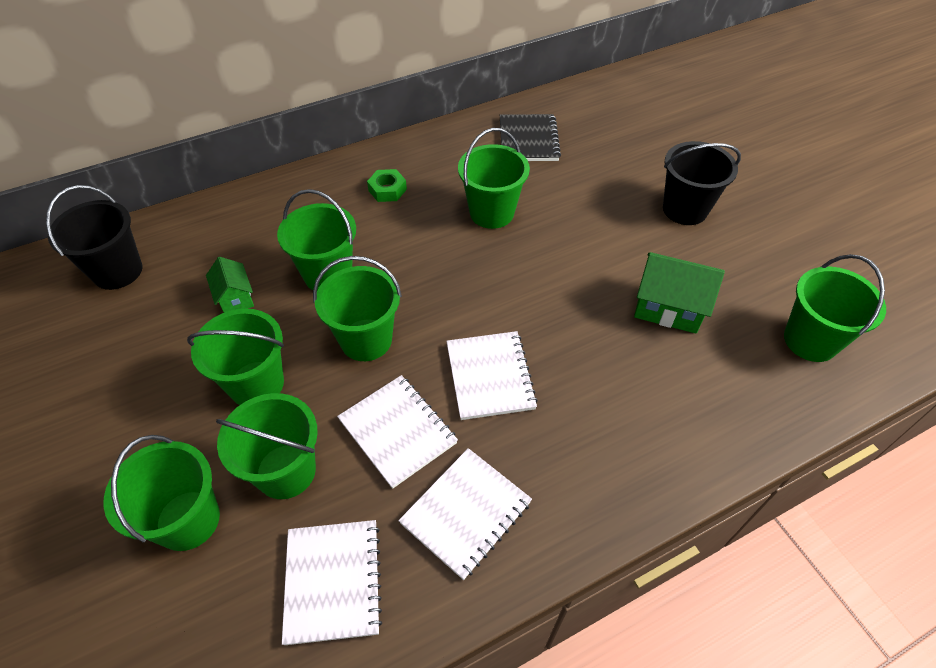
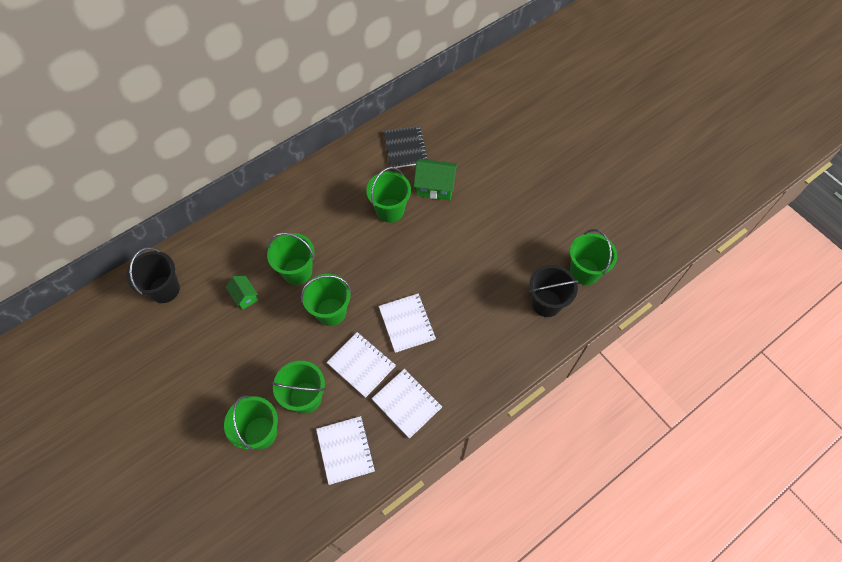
camera: 10 degrees left, 10 degrees up
(256, 384) = (274, 350): green bucket -> none
(387, 190) = (320, 202): green nut -> none
(466, 513) = (406, 403): white notebook -> white notebook turned 75 degrees counterclockwise
(668, 307) = (504, 262): green house -> green house (435, 187)
(685, 209) = (510, 190): black bucket -> black bucket (546, 303)

